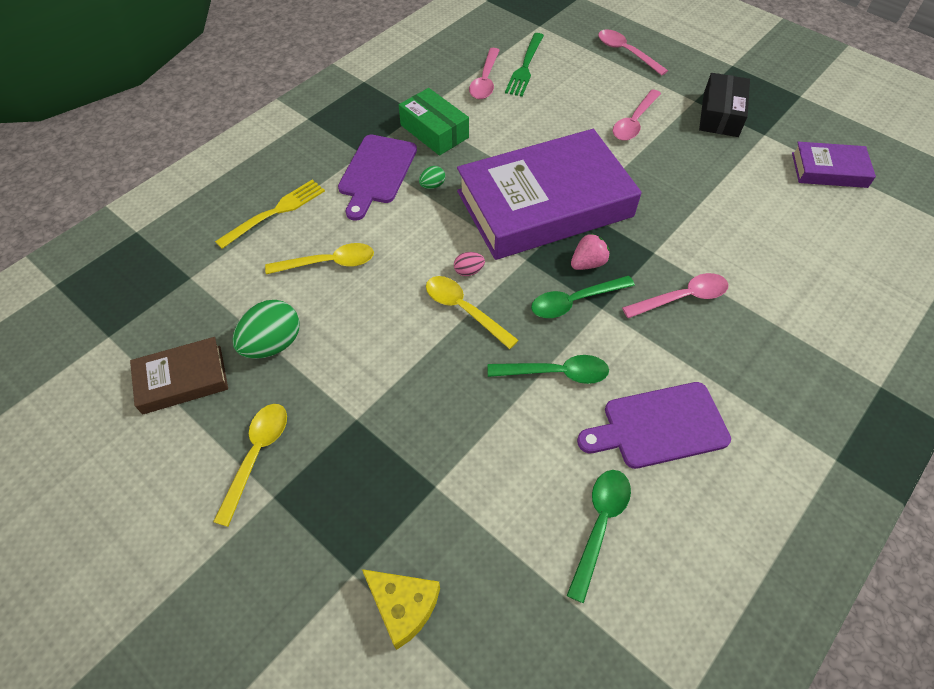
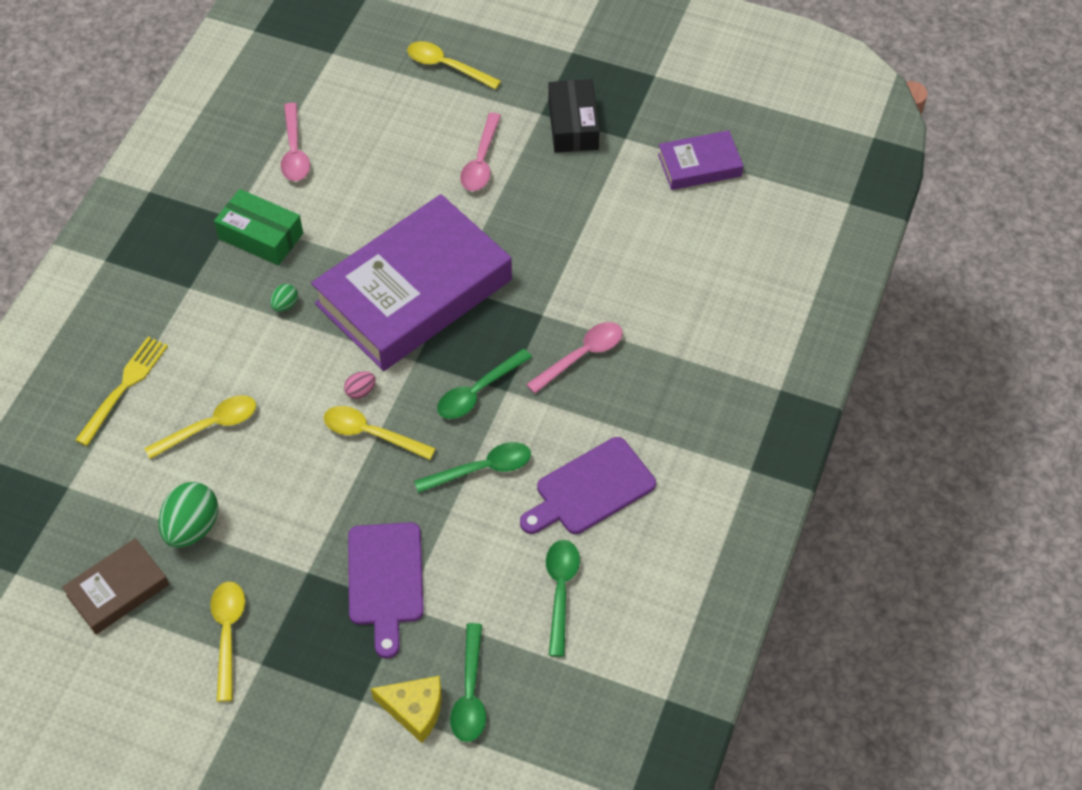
camera: 20 degrees left, 0 degrees up
(376, 173) = (216, 307): purple cutting board -> purple cutting board (386, 580)
(468, 609) = (470, 693): none -> green spoon
(525, 67) = (335, 119): green fork -> none
(587, 263) = (479, 346): pink strawberry -> none
(626, 52) = (446, 66): pink spoon -> yellow spoon

